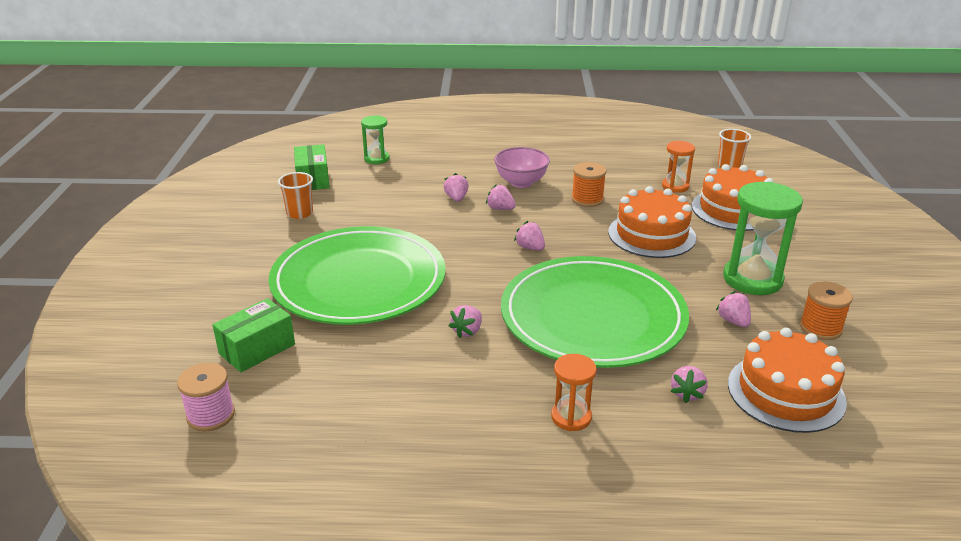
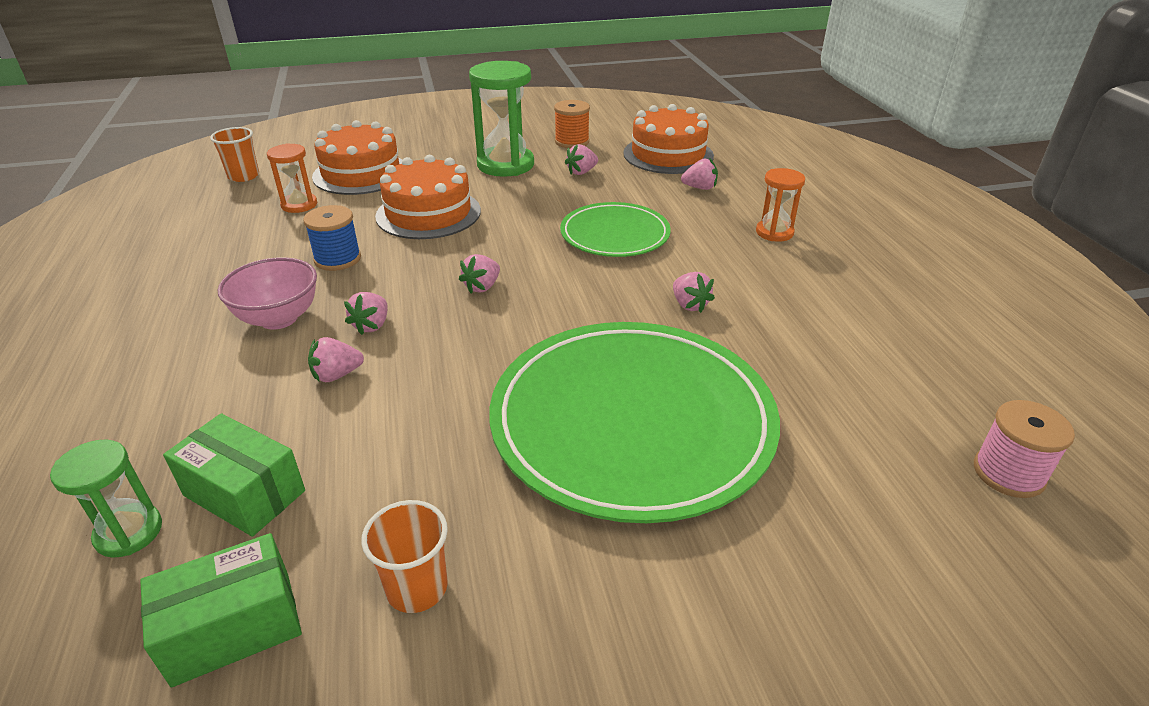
camera: 105 degrees left, 5 degrees up
(257, 349) = (857, 479): green box -> green box (244, 493)
(467, 331) = (689, 305): pink strawberry -> pink strawberry turned 45 degrees clockwise
(587, 199) = (337, 259): orange spool -> blue spool
(593, 317) = (615, 234): green plate -> green plate, size x0.55

